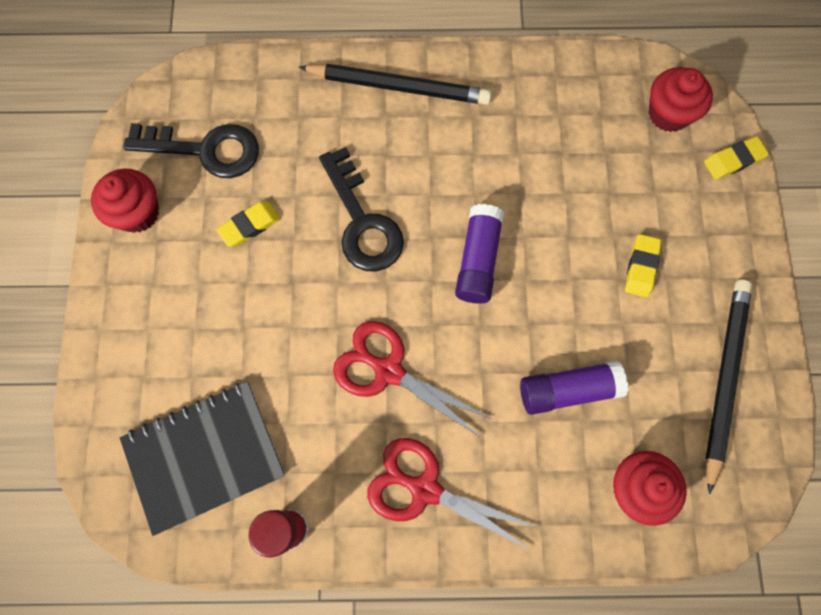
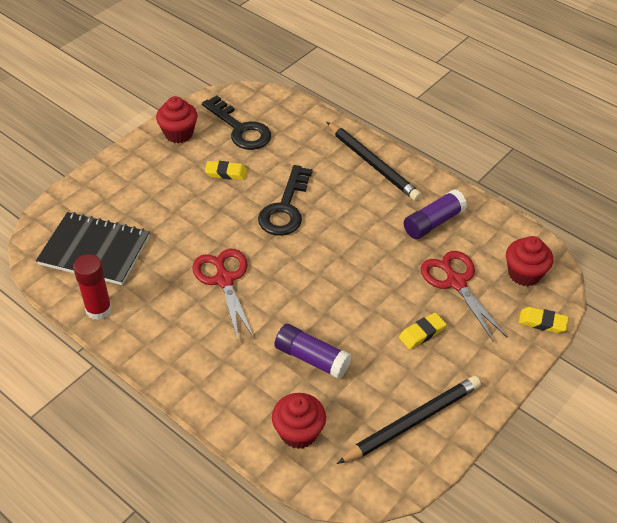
camera: 40 degrees right, 25 degrees down
(425, 489) = (183, 344): red scissors -> red scissors (456, 282)
(477, 260) = (328, 265): purple glue stick -> purple glue stick (433, 222)

